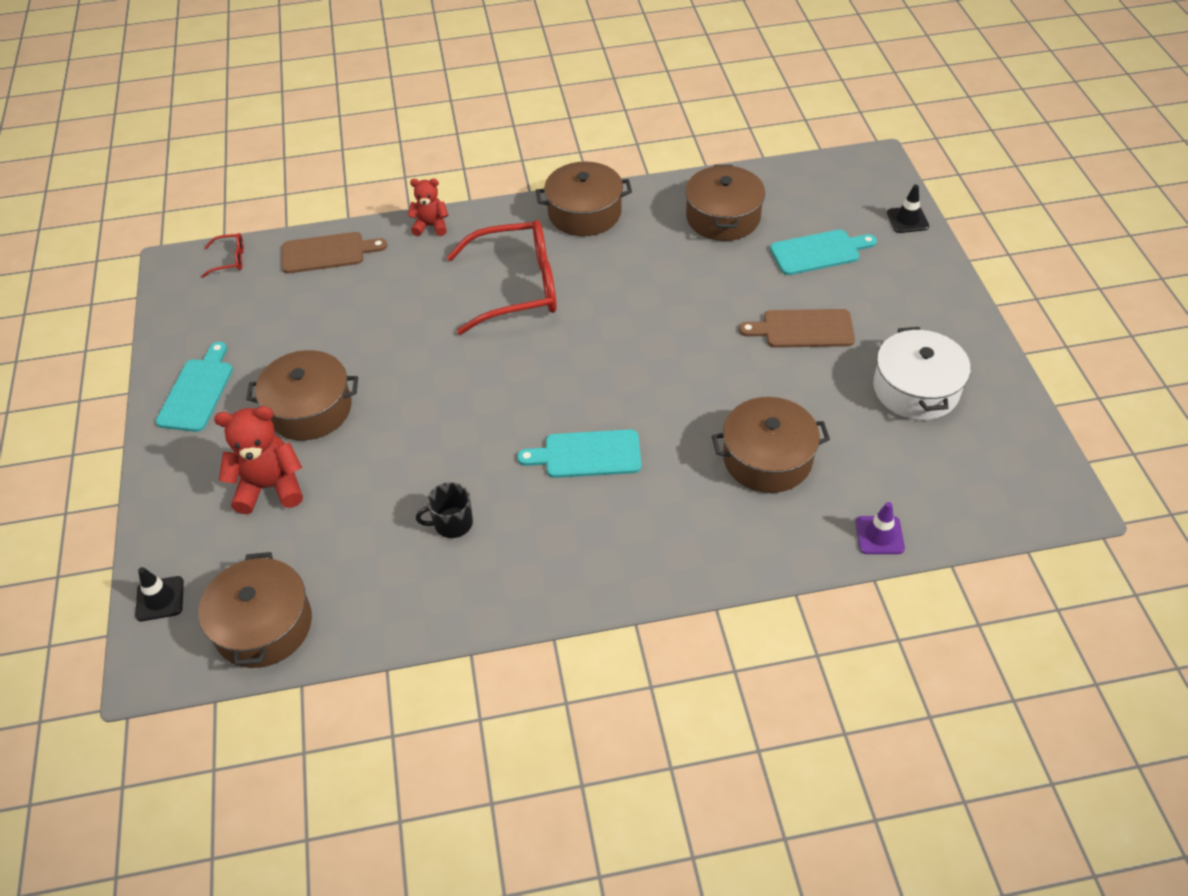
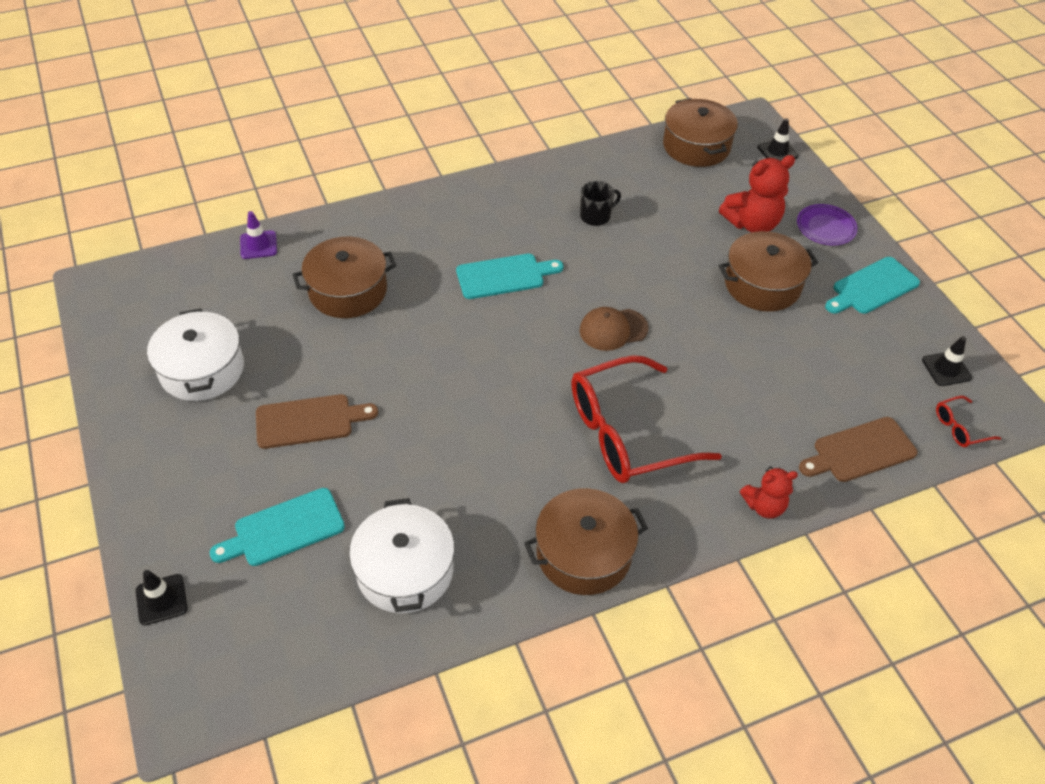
camera: 165 degrees right, 0 degrees up
(189, 470) = (825, 227): none -> purple plate
(197, 306) = (946, 369): none -> black traffic cone
(197, 391) = (872, 287): turquoise cutting board -> turquoise cutting board turned 60 degrees clockwise
(490, 379) = (613, 329): none -> brown cap
(723, 217) = (405, 570): brown pot -> white pot

